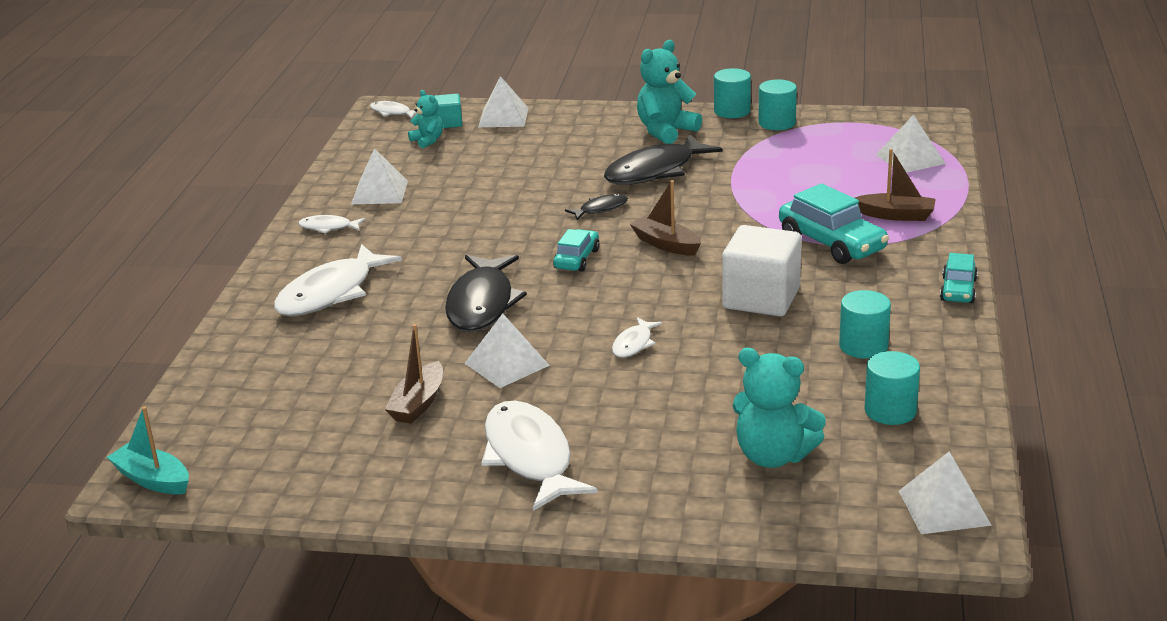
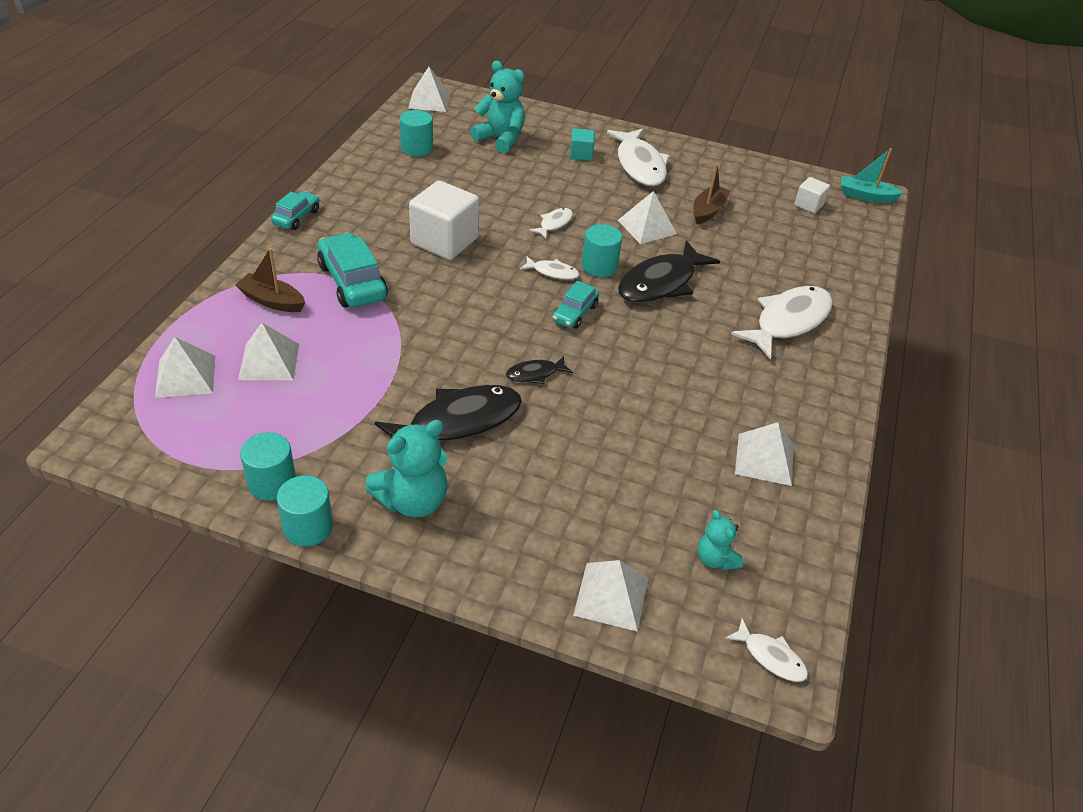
camera: 175 degrees left, 15 degrees up
(153, 479) = (865, 196): turquoise boat -> turquoise boat turned 150 degrees clockwise
(257, 444) = (808, 205): none -> white cube
(328, 227) = (809, 410): white fish -> white fish (552, 272)
(448, 123) = (688, 601): turquoise cube -> turquoise cube (581, 154)
(482, 304) = (661, 283): black fish -> black fish turned 150 degrees counterclockwise
(666, 244) = (492, 313): brown boat -> none
(850, 177) = (269, 361): none -> white pyramid
(863, 346) = (400, 190): turquoise cylinder -> turquoise cylinder (599, 266)

